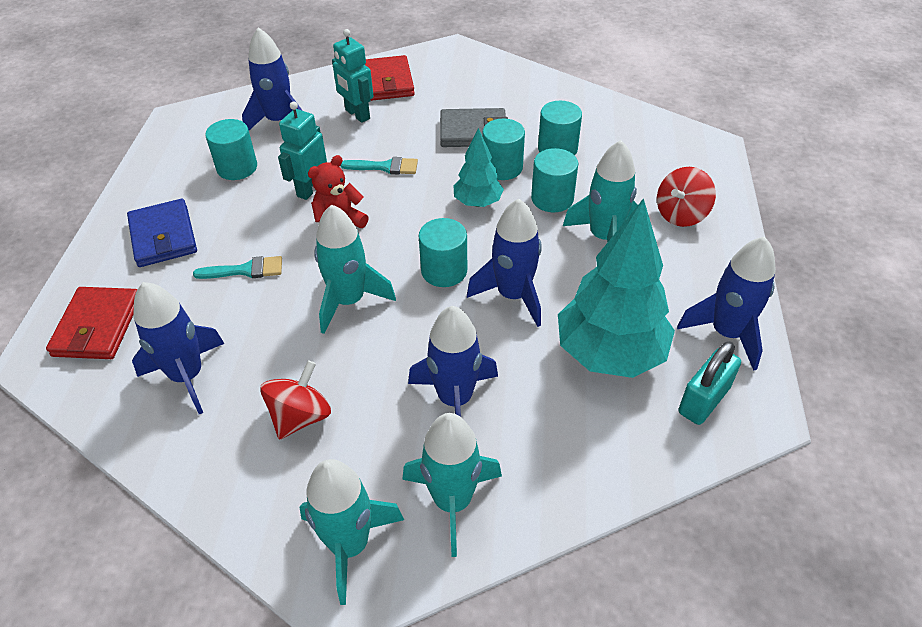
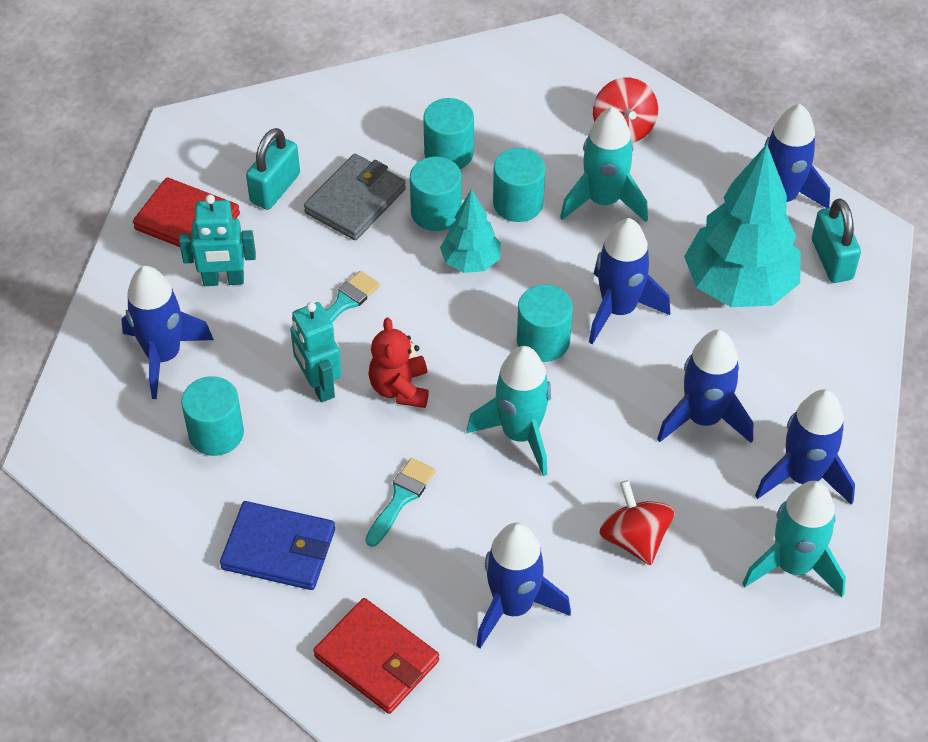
camera: 55 degrees left, 5 degrees up
(447, 99) = (275, 188): none -> turquoise padlock
(452, 502) = (803, 477): turquoise rocket -> blue rocket

